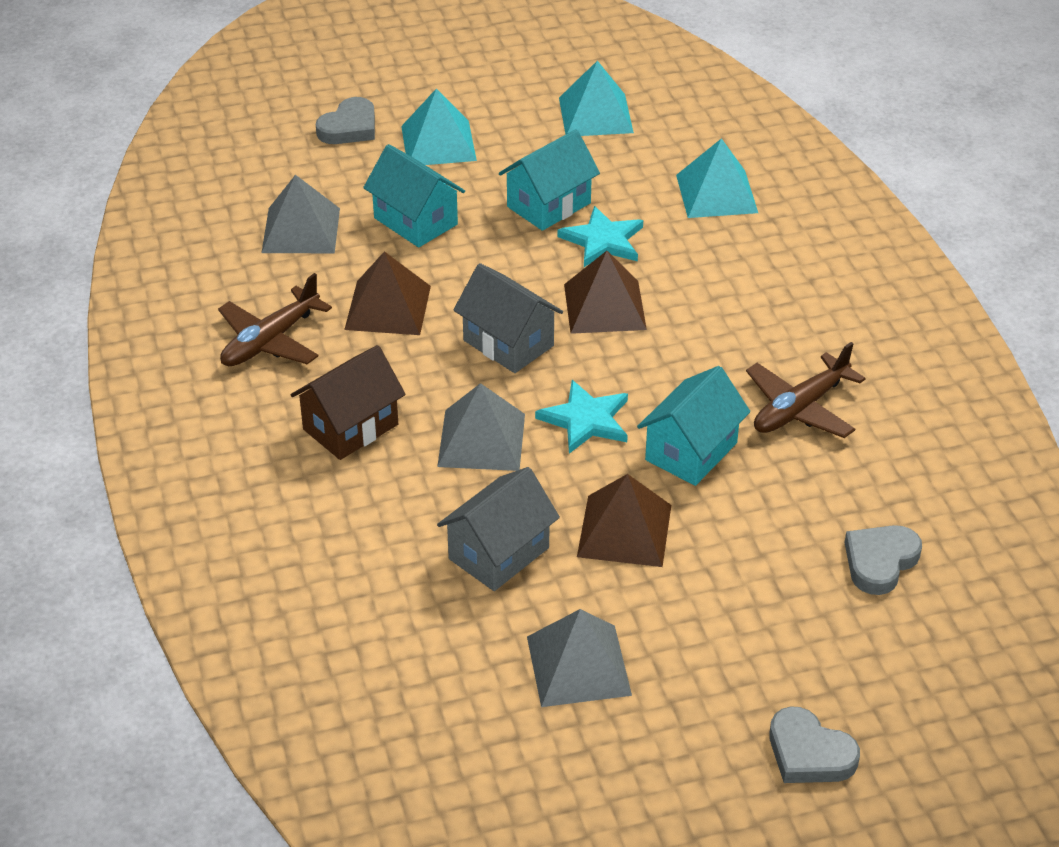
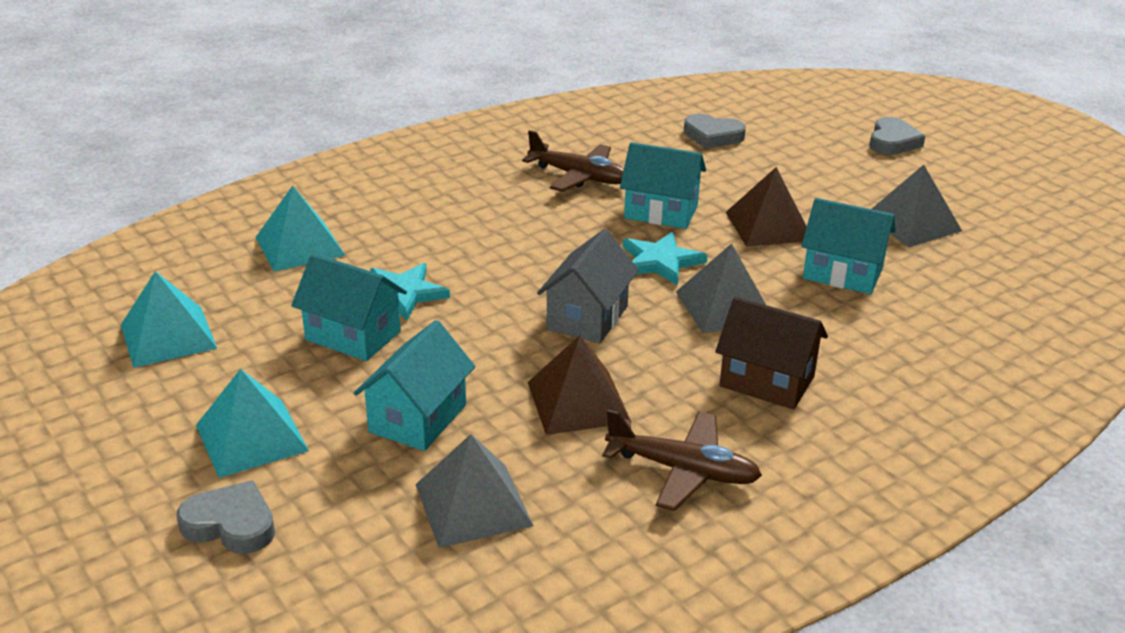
camera: 110 degrees left, 10 degrees down
(499, 553) = (842, 273): grey house -> turquoise house
(604, 306) = (503, 277): brown pyramid -> none

